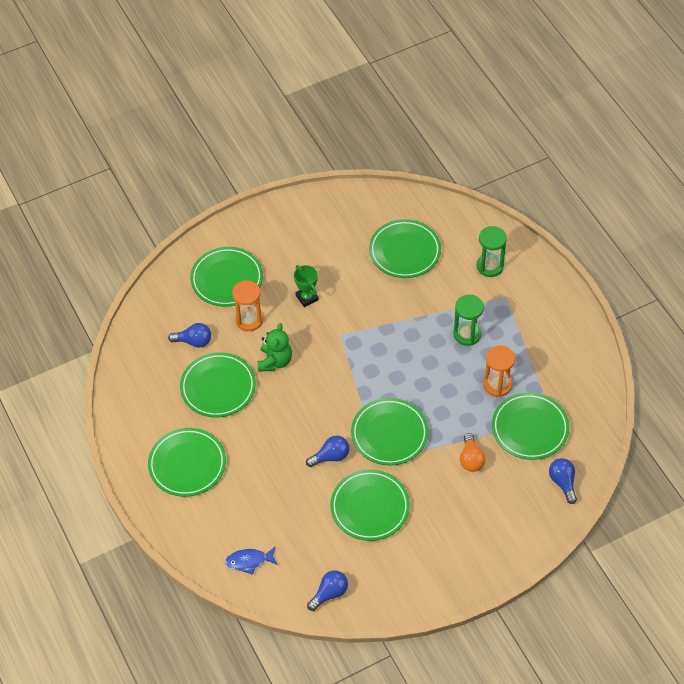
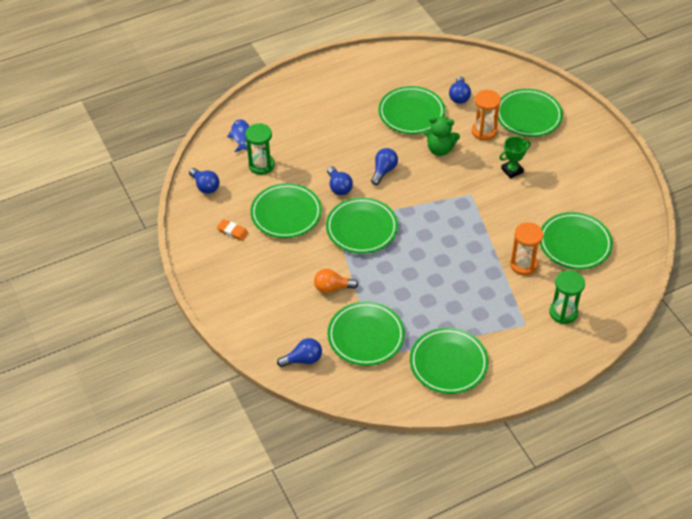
camera: 90 degrees right, 5 degrees down
(187, 464) = (335, 96): green plate -> green plate (448, 363)
(306, 414) = (384, 171): none -> blue light bulb
(397, 559) = (232, 231): none -> orange eraser
(467, 334) = (476, 290): green hourglass -> green hourglass (261, 165)
(497, 385) = (416, 312): orange hourglass -> orange hourglass (523, 265)

